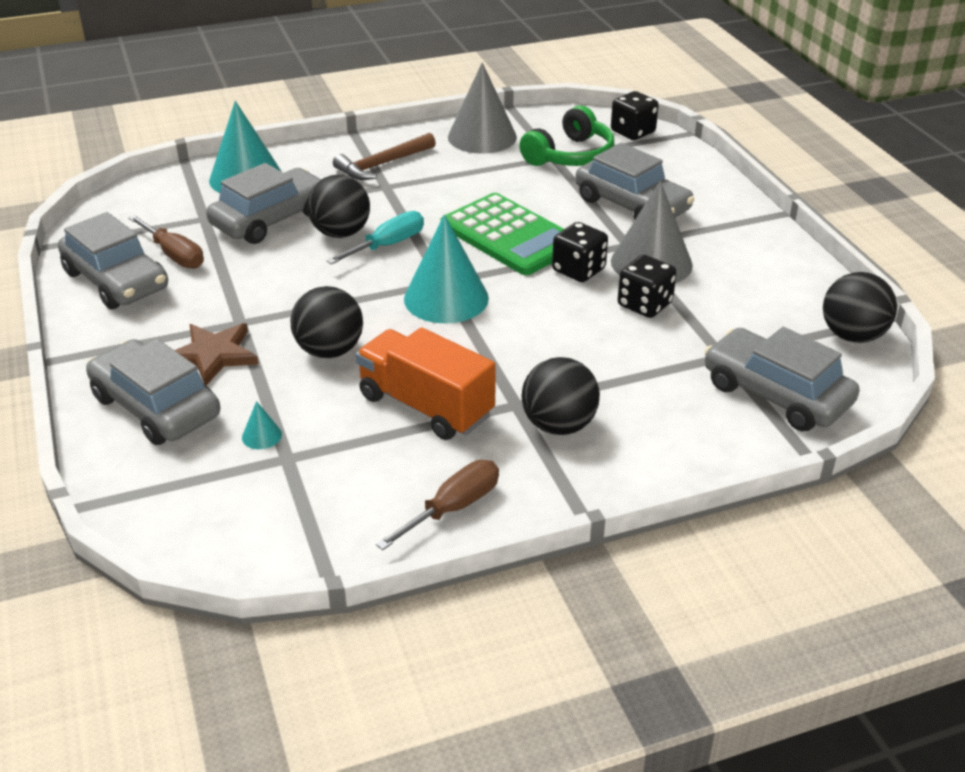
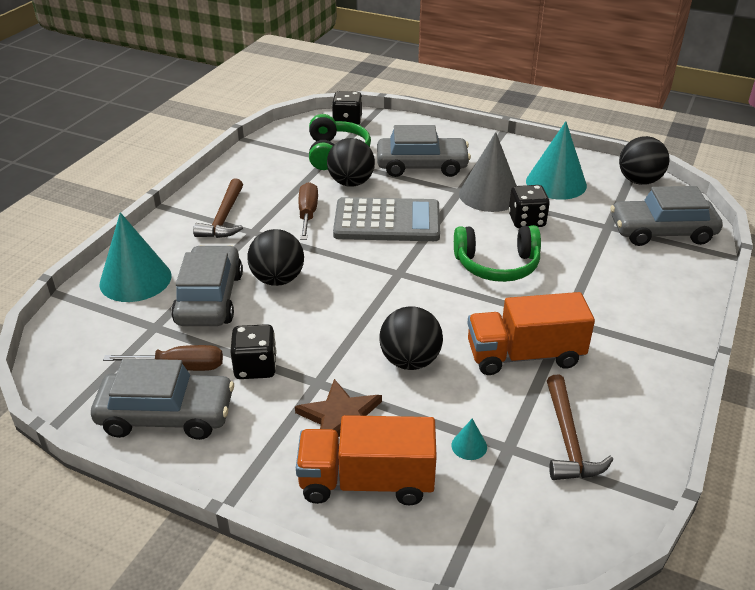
camera: 45 degrees left, 0 degrees up
(156, 407) = (366, 482): grey car -> orange truck
(340, 486) = (568, 440): none -> brown hammer
(387, 245) = (324, 270): turquoise screwdriver -> none
(446, 298) = (419, 282): turquoise cone -> turquoise cone (556, 183)
(453, 508) = (642, 404): brown screwdriver -> brown screwdriver (307, 214)
(482, 137) = (260, 167): grey cone -> none
(509, 235) = (387, 221): green calculator -> grey calculator
(540, 324) = (497, 265): none -> green headphones
(559, 425) = (605, 317): black ball -> black ball (351, 183)
(578, 270) = (460, 220): black dice -> black dice (255, 367)

